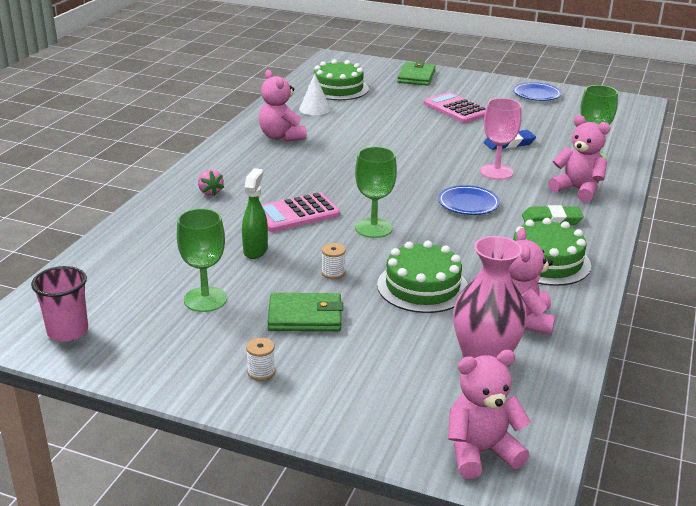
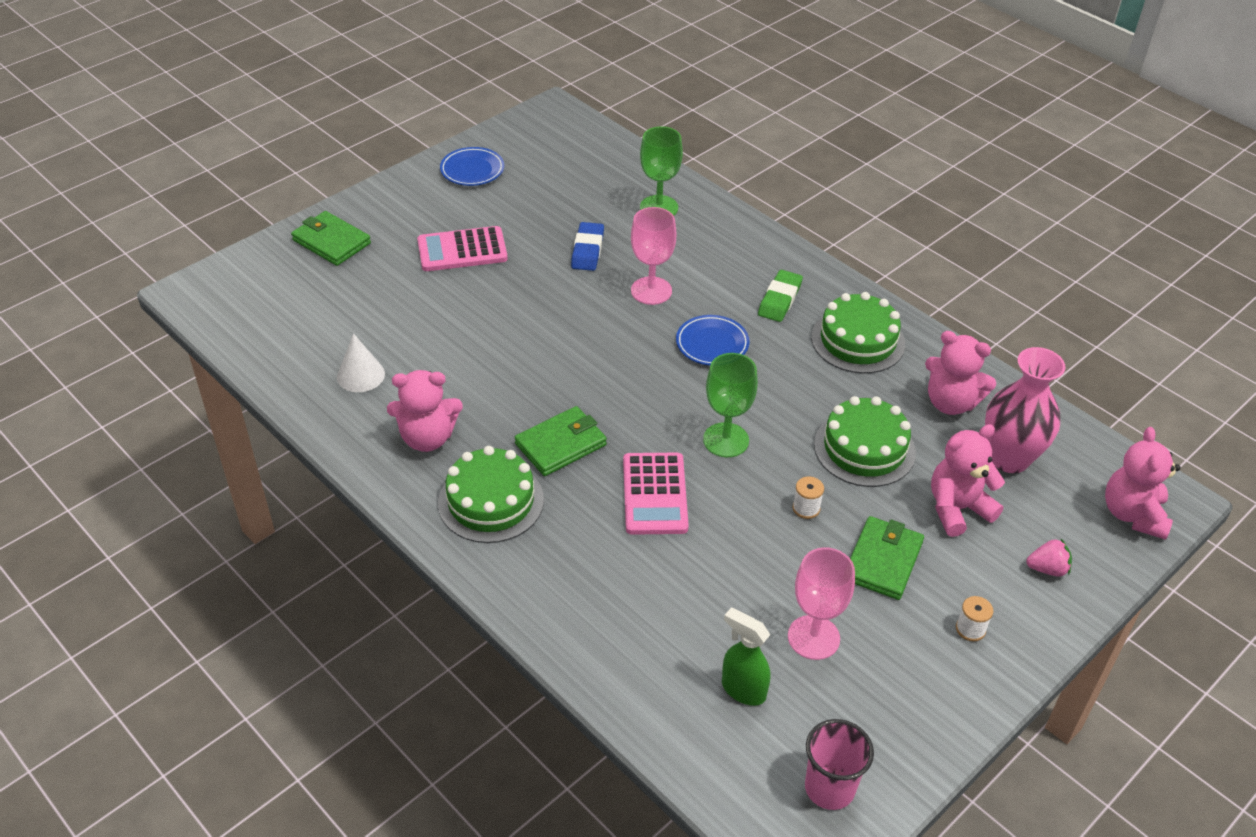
camera: 65 degrees left, 15 degrees up
(205, 299) = (813, 637): green goblet -> pink goblet
(210, 192) = (548, 560): pink strawberry -> pink strawberry (1047, 569)
(255, 250) = (724, 559): green spray bottle -> green spray bottle (743, 689)
(313, 174) = (561, 444): none -> green wallet
(338, 88) = (309, 328): green cake -> green cake (491, 501)
(577, 190) = (728, 252): pink teddy bear -> pink teddy bear (957, 509)

